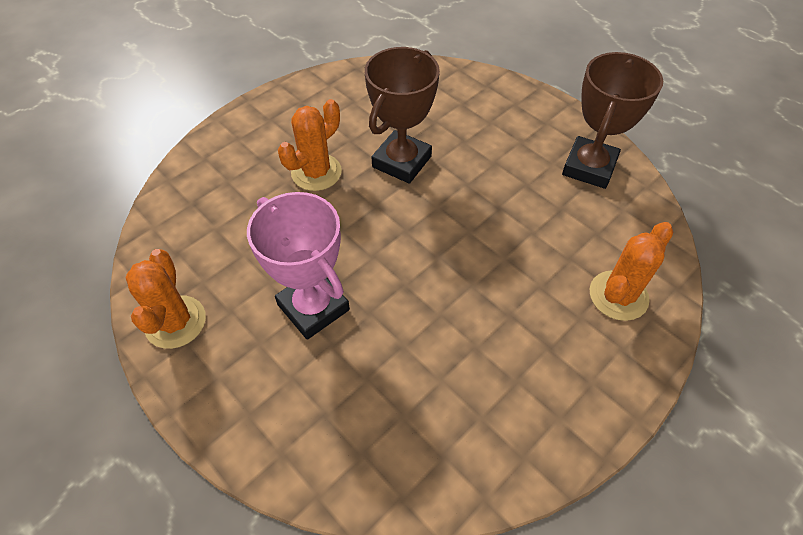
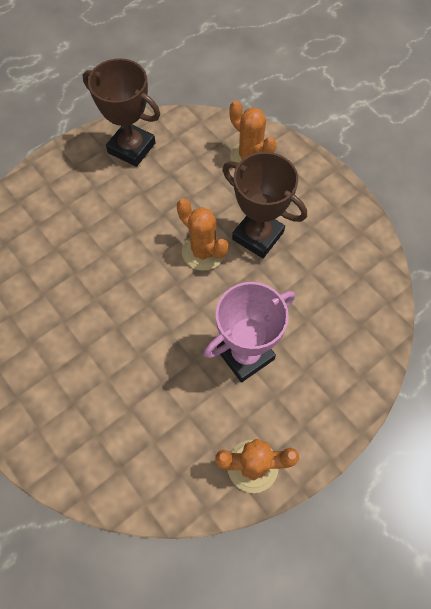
camera: 85 degrees left, 10 degrees up
(316, 172) = (100, 351): orange cactus -> orange cactus (203, 252)
(402, 162) = (100, 279): brown trophy -> brown trophy (258, 236)

